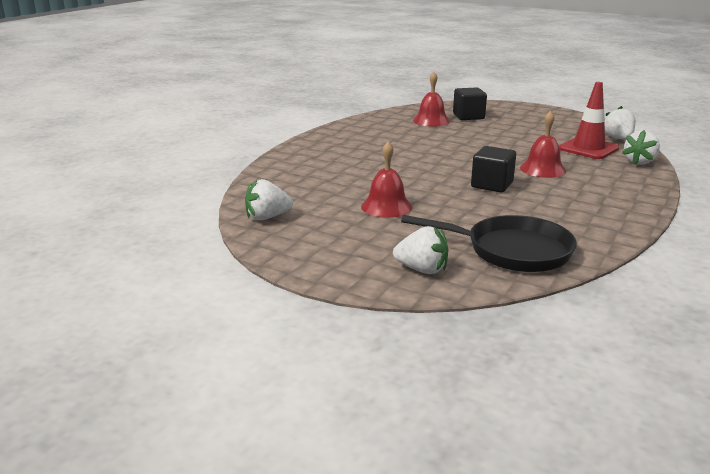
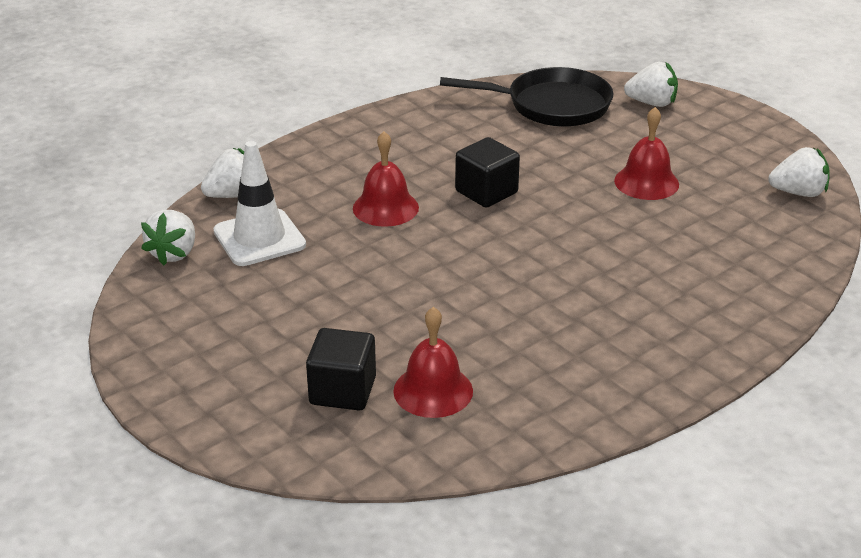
camera: 160 degrees left, 10 degrees up
(422, 269) = (651, 103): white strawberry -> white strawberry turned 150 degrees clockwise
(512, 251) = (551, 105): black pan -> black pan turned 150 degrees clockwise
(588, 148) = (259, 238): red traffic cone -> white traffic cone

